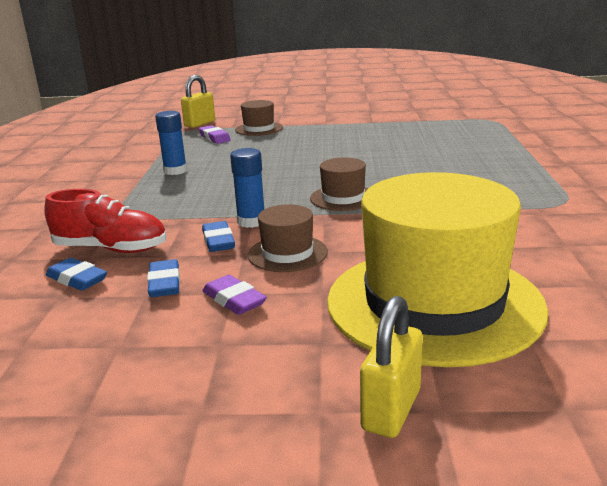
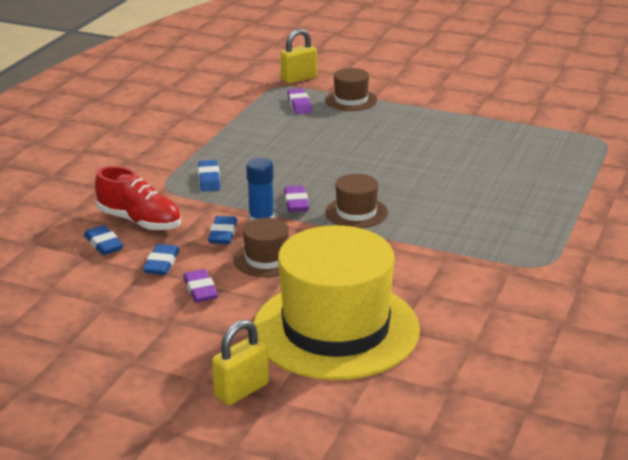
camera: 20 degrees right, 5 degrees up
(167, 200) = (209, 179): none -> blue eraser
(175, 171) = (236, 144): blue glue stick -> none
(275, 202) = (296, 203): none -> purple eraser

